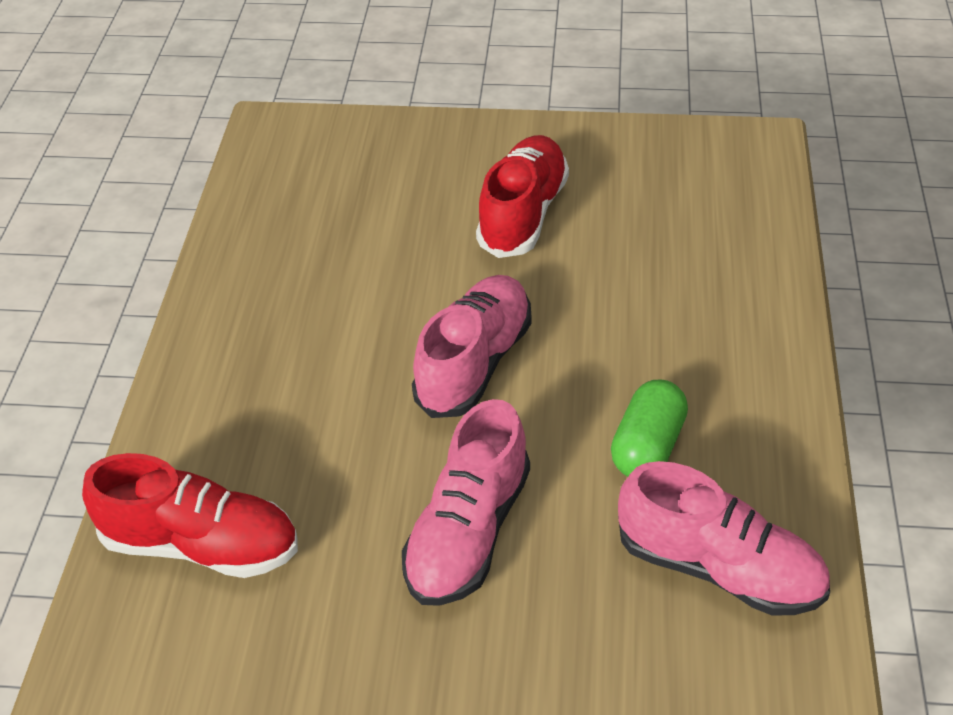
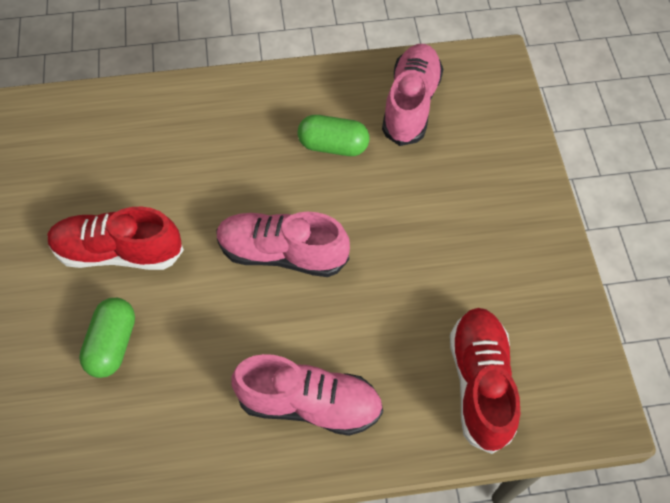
camera: 105 degrees left, 15 degrees up
(402, 204) = (112, 344): none -> green capsule
(468, 532) = (423, 228): pink shoe -> pink shoe (309, 403)

